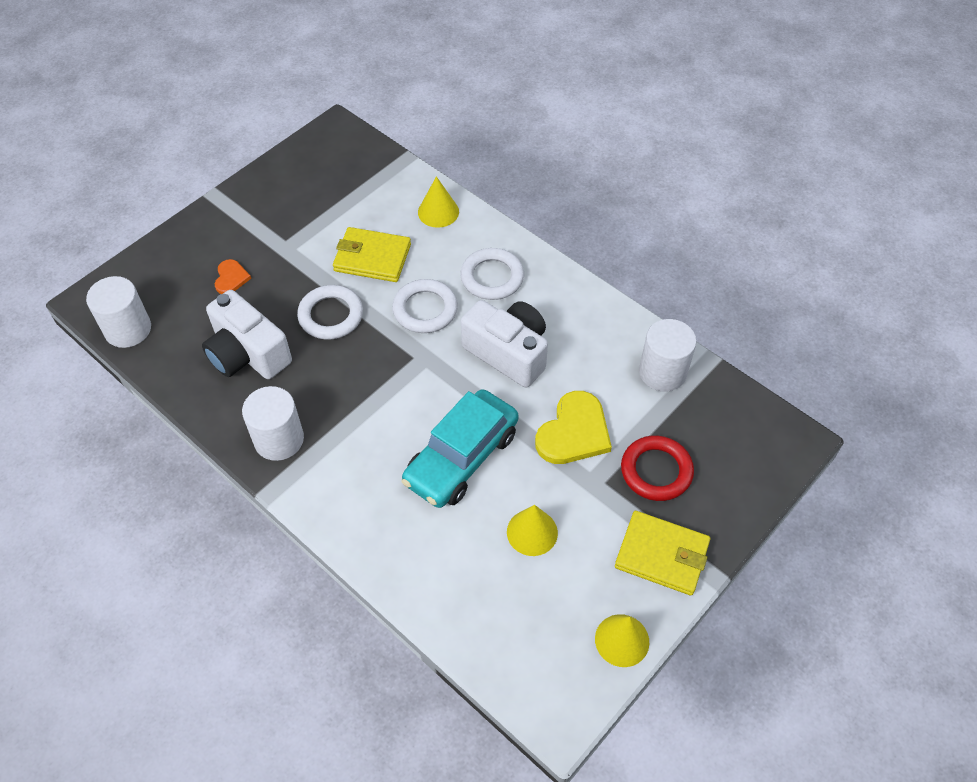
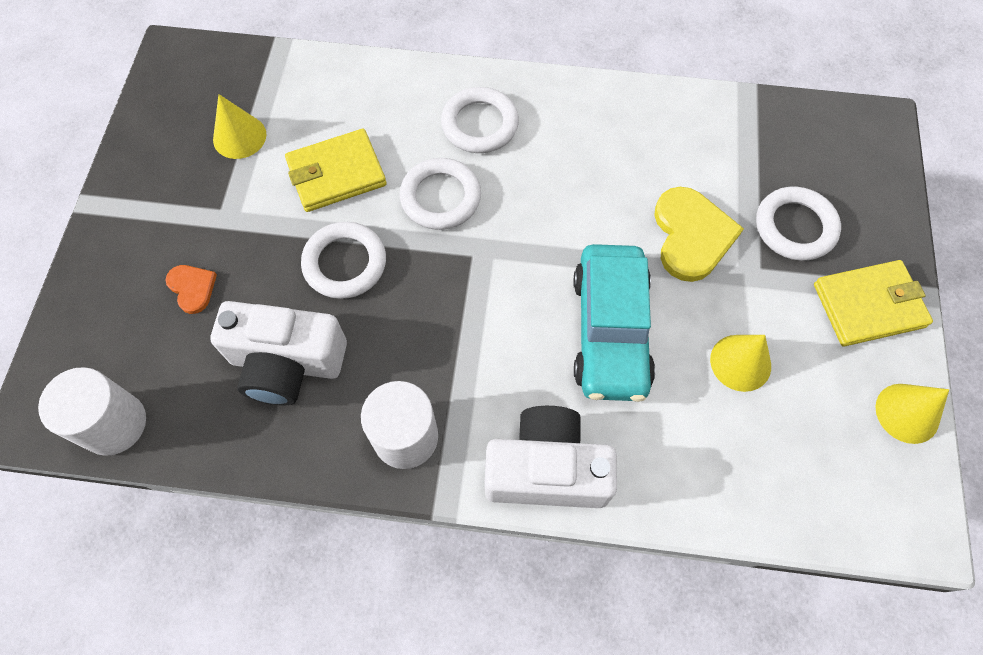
camera: 35 degrees left, 10 degrees up
(438, 212) = (365, 85): yellow cone -> yellow cone (239, 137)
(508, 353) = (562, 193): white camera -> white camera (546, 469)
(656, 471) = (795, 227): red ring -> white ring
(662, 372) = (718, 127): white cylinder -> none

